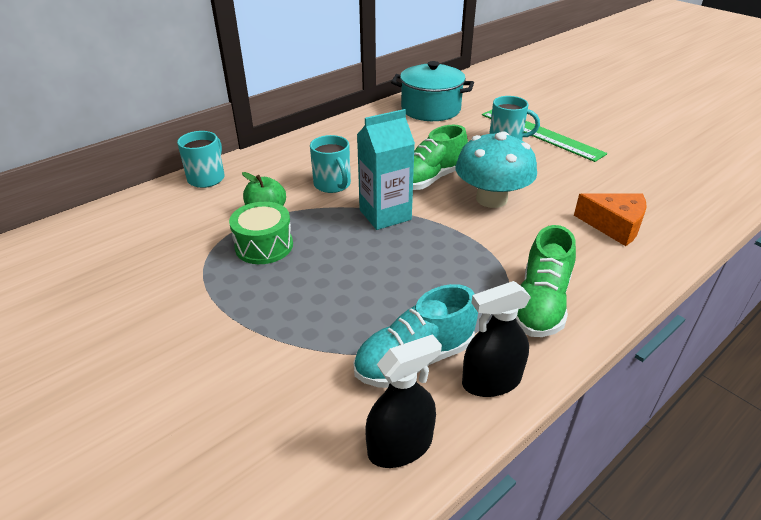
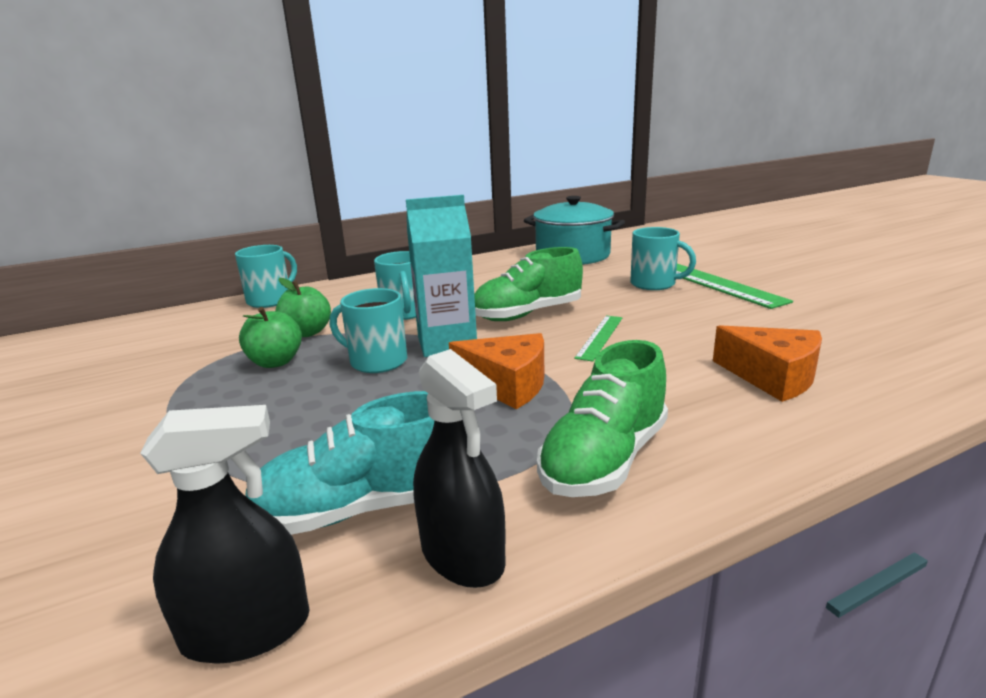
camera: 15 degrees right, 15 degrees down
(264, 246) = (275, 362): green drum -> green apple
(343, 237) = (377, 361): none -> turquoise mug
(450, 250) = (507, 384): none -> orange cheese
(491, 199) = (600, 337): turquoise mushroom -> green ruler
(491, 381) = (462, 555): black spray bottle -> black spray bottle turned 120 degrees counterclockwise

